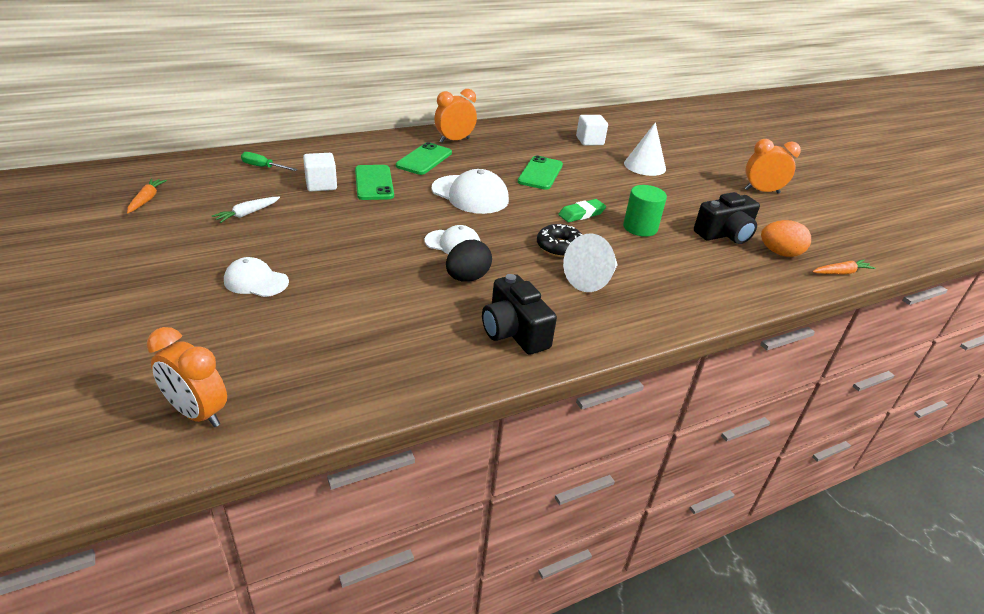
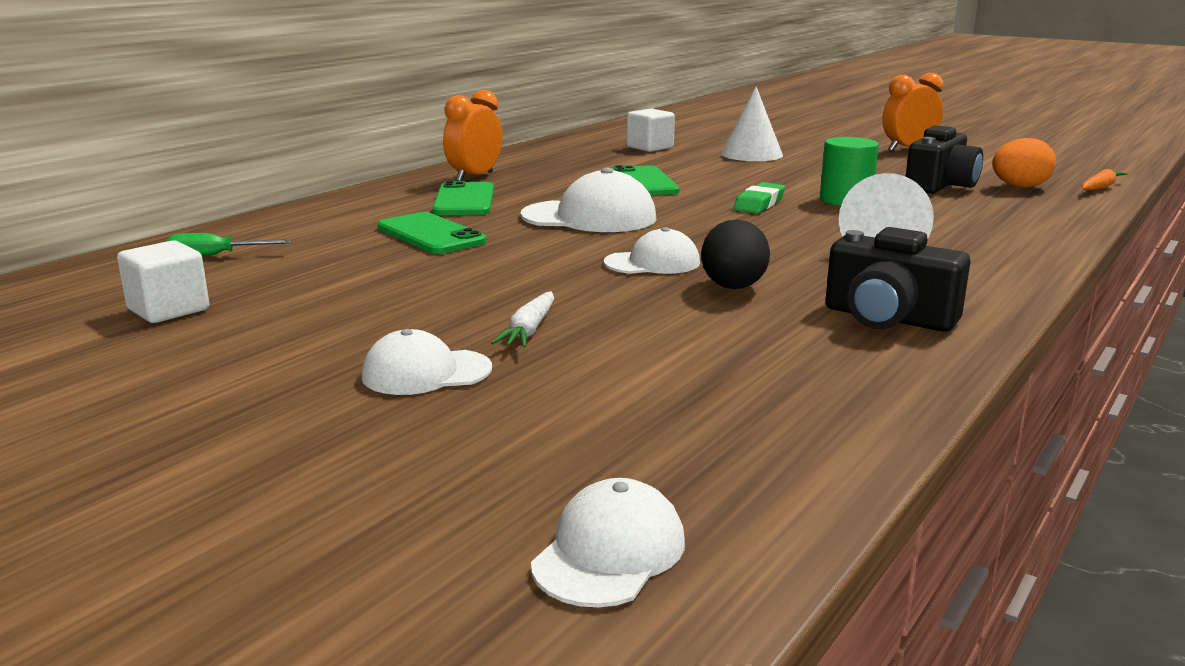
camera: 25 degrees left, 15 degrees down
(146, 200) = (45, 335): orange carrot -> none
(197, 413) = (609, 552): orange clock -> white cap
(247, 214) = (276, 307): white carrot -> white carrot (529, 330)
(321, 185) = (349, 253): white cube -> white cube (168, 310)
(559, 247) = (790, 235): black donut -> none

